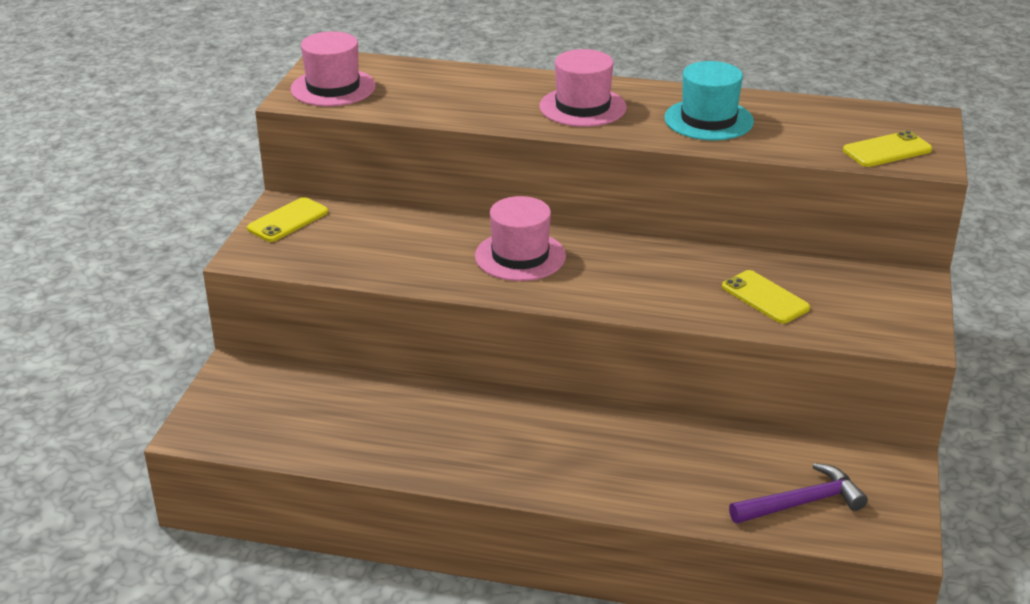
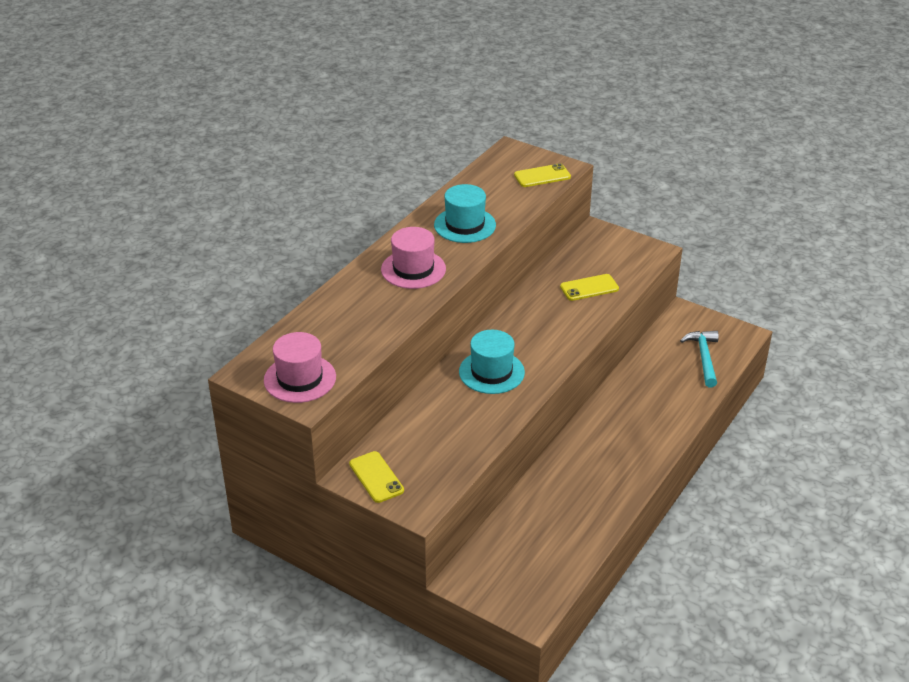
camera: 70 degrees left, 5 degrees up
(520, 256) = (491, 372): pink hat -> turquoise hat
(802, 502) = (703, 357): purple hammer -> turquoise hammer
(887, 150) = (542, 176): yellow phone -> yellow phone turned 75 degrees clockwise

